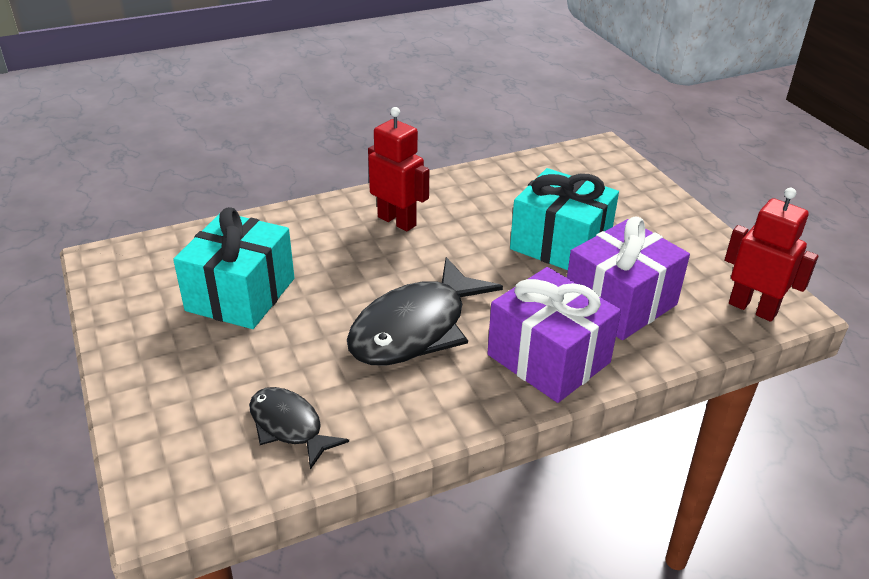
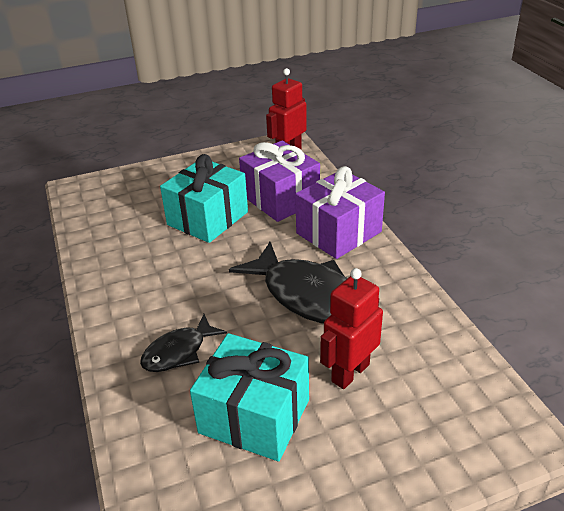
camera: 85 degrees left, 0 degrees up
(289, 426) = (426, 363): black fish -> black fish (179, 352)
(397, 221) = (152, 307): red robot -> red robot (350, 373)

